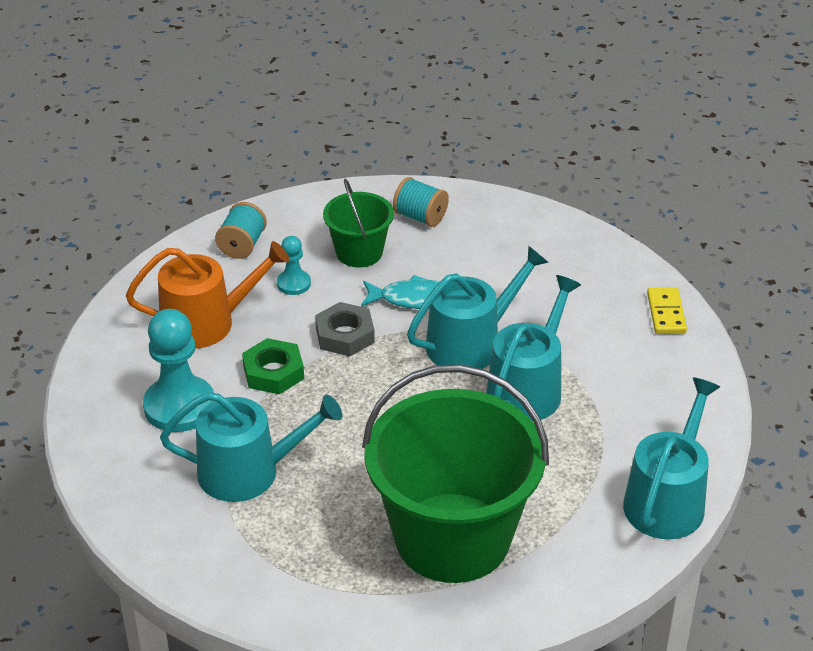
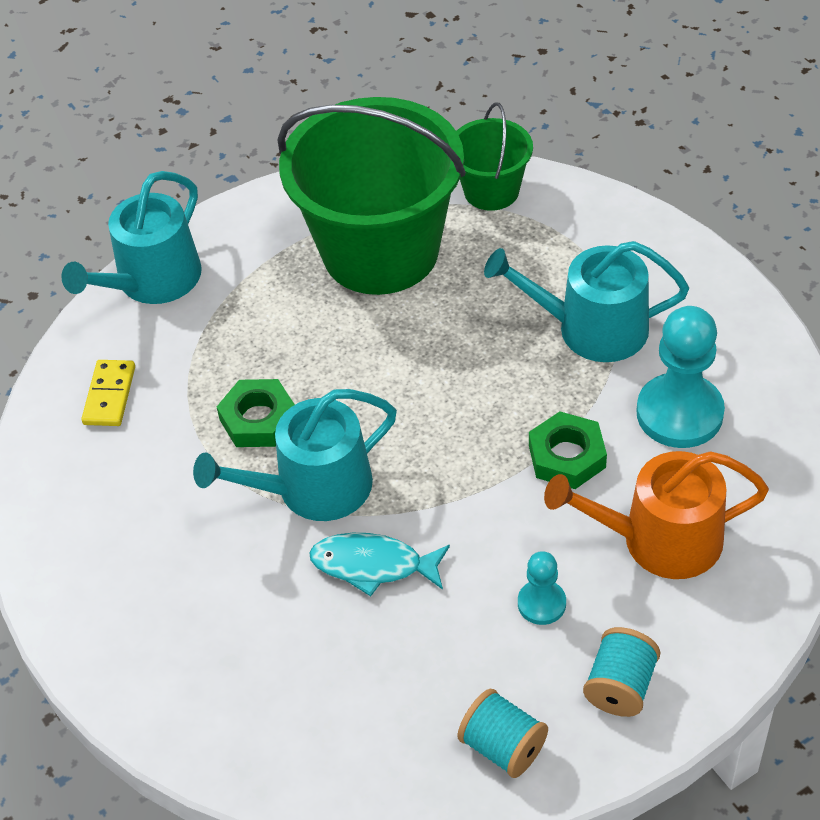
camera: 170 degrees left, 10 degrees up
(345, 335) = (474, 509): grey nut -> none
(359, 252) = (443, 660): green bucket -> green bucket (491, 191)
(420, 217) = (342, 732): turquoise spool -> turquoise spool (503, 747)
(528, 388) = (258, 419): turquoise watering can -> green nut
(666, 313) = (49, 523): yellow domino -> yellow domino (109, 395)

